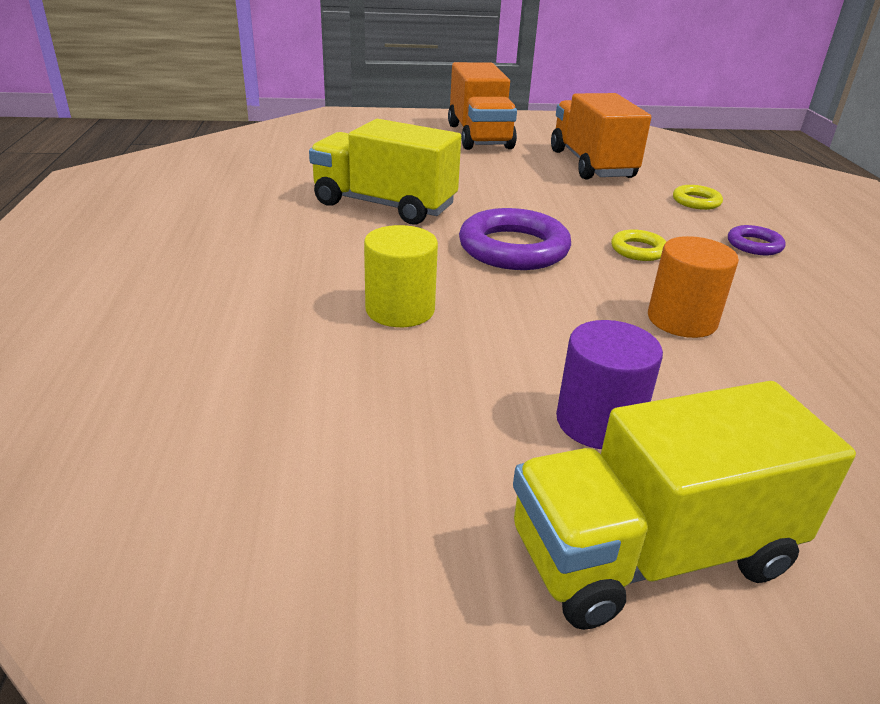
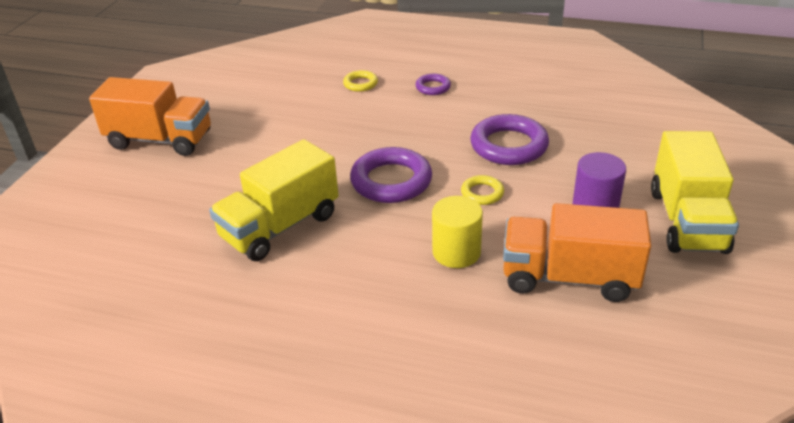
camera: 65 degrees left, 5 degrees up
(591, 164) = (266, 103): orange truck -> orange truck (569, 277)
(638, 250) = (419, 131): yellow ring -> yellow ring (482, 193)
(682, 320) = (509, 146): orange cylinder -> purple ring

